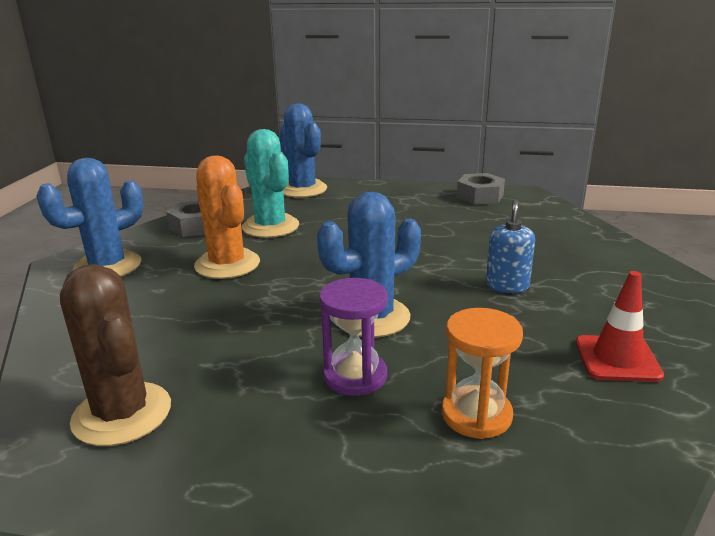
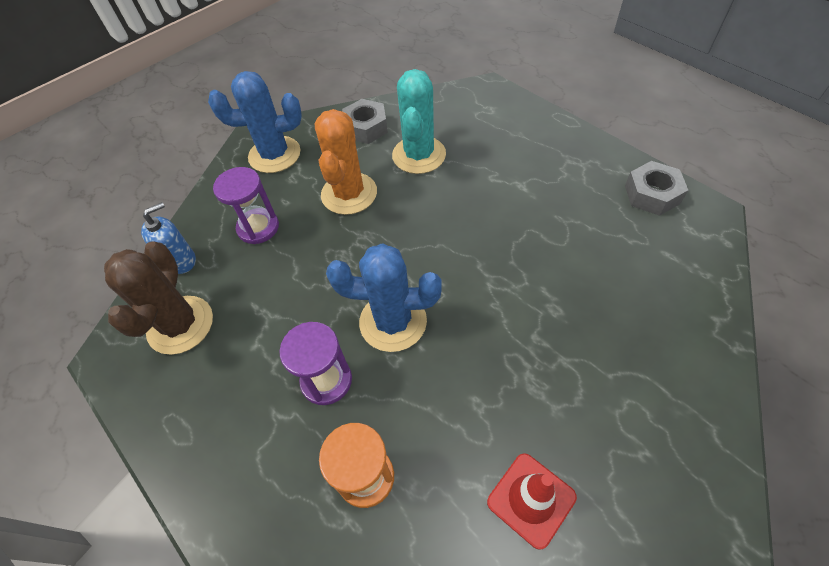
camera: 40 degrees right, 30 degrees up
(146, 314) = (258, 227): none -> purple hourglass
(302, 189) = (490, 106): blue cactus -> none
(507, 285) = (536, 347): blue soap dispenser -> blue soap dispenser (181, 261)

